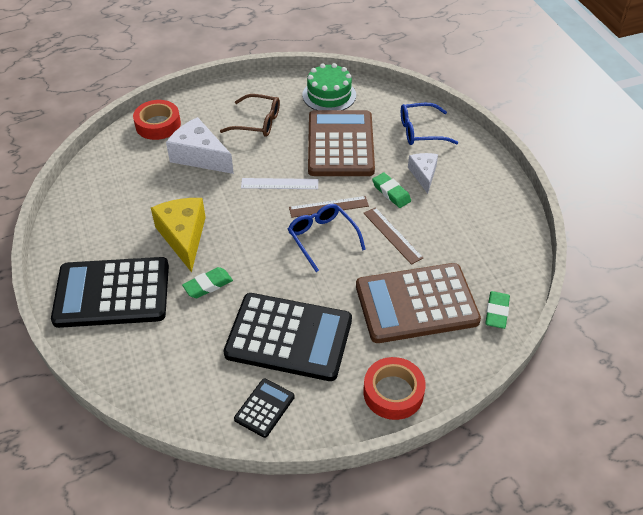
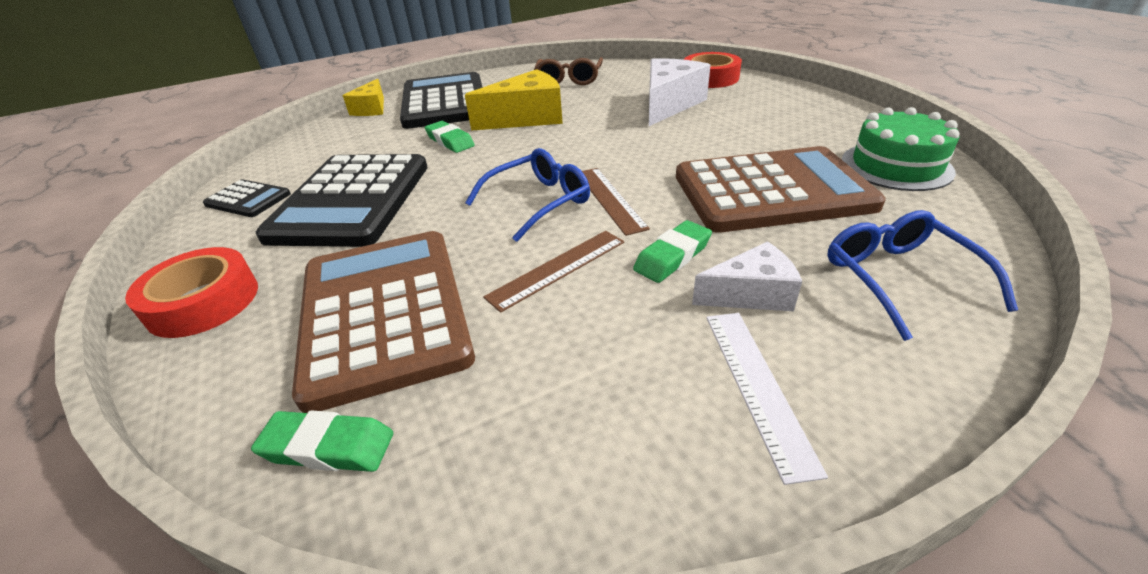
camera: 85 degrees right, 10 degrees down
(97, 351) = (371, 109): none -> yellow cheese
(257, 122) = (766, 124): brown glasses -> brown glasses (569, 79)
(279, 184) = (644, 156): white ruler -> white ruler (757, 386)

